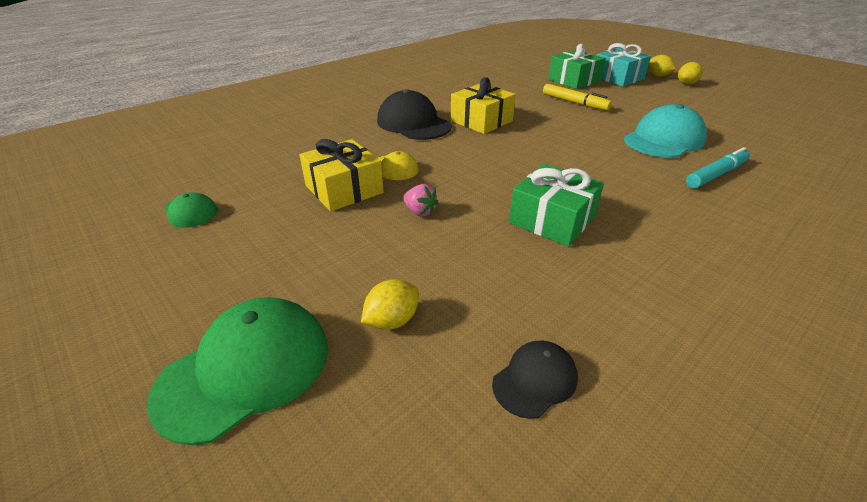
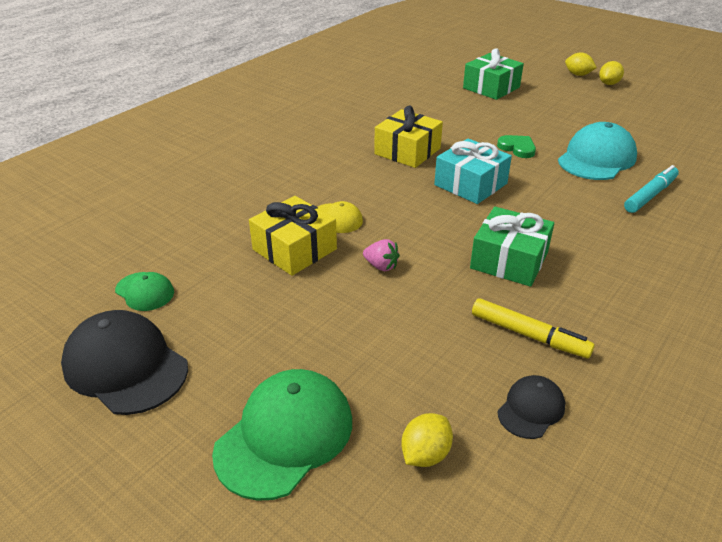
camera: 10 degrees left, 0 degrees up
(392, 320) = (395, 376): yellow lemon -> yellow lemon (425, 454)
(413, 123) = (335, 161): black cap -> black cap (125, 366)
(574, 103) = (499, 118): yellow marker -> yellow marker (529, 335)
(586, 126) = (517, 148): none -> green heart
(617, 78) = (537, 81): turquoise gift -> turquoise gift (470, 184)

